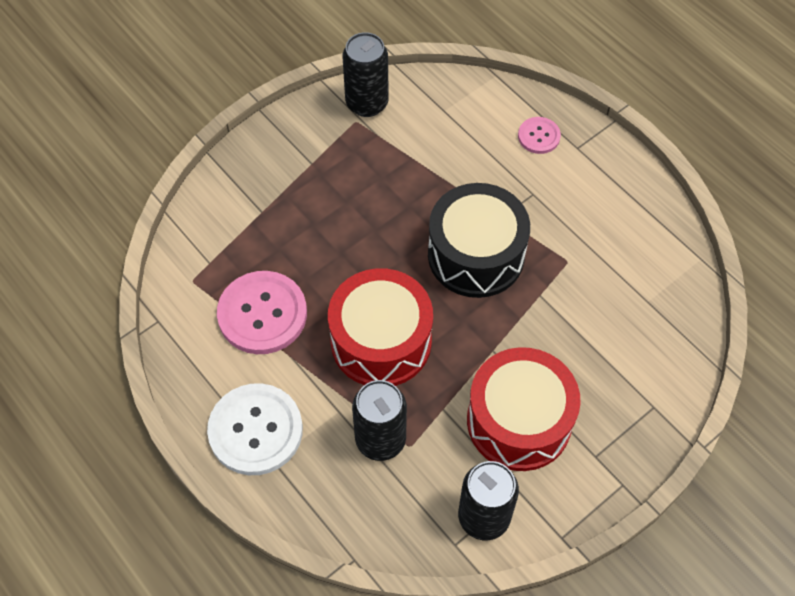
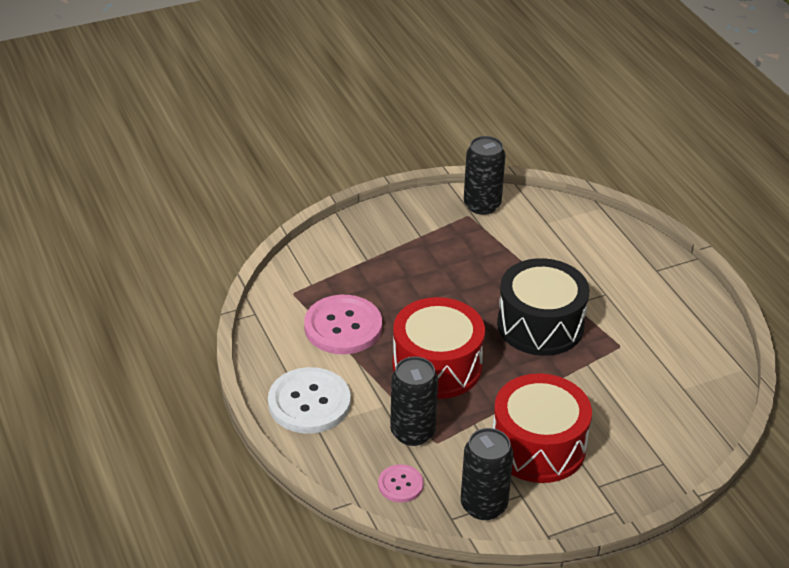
camera: 15 degrees right, 20 degrees down
(539, 136) = (624, 256): pink button -> pink button (400, 484)

